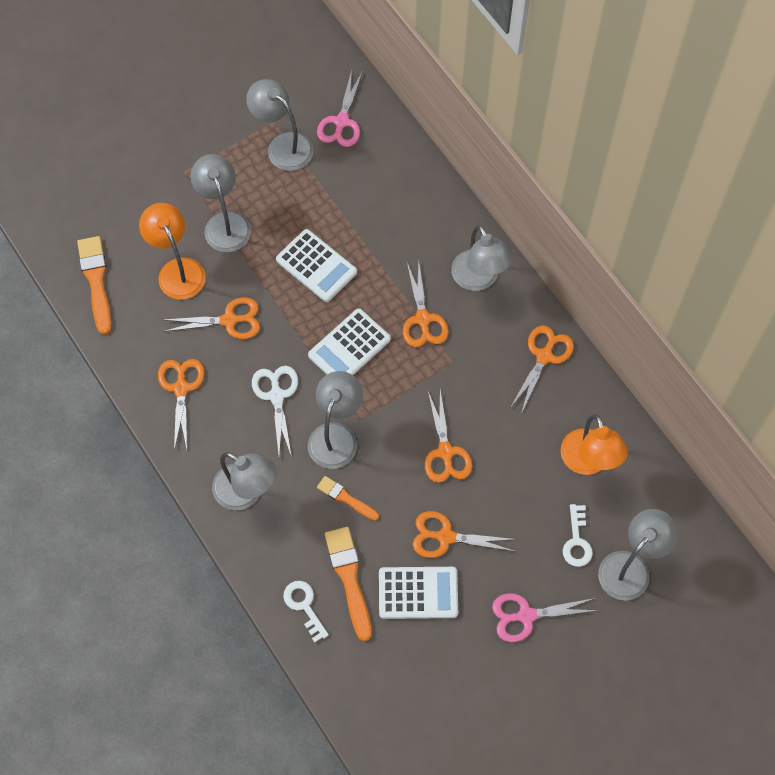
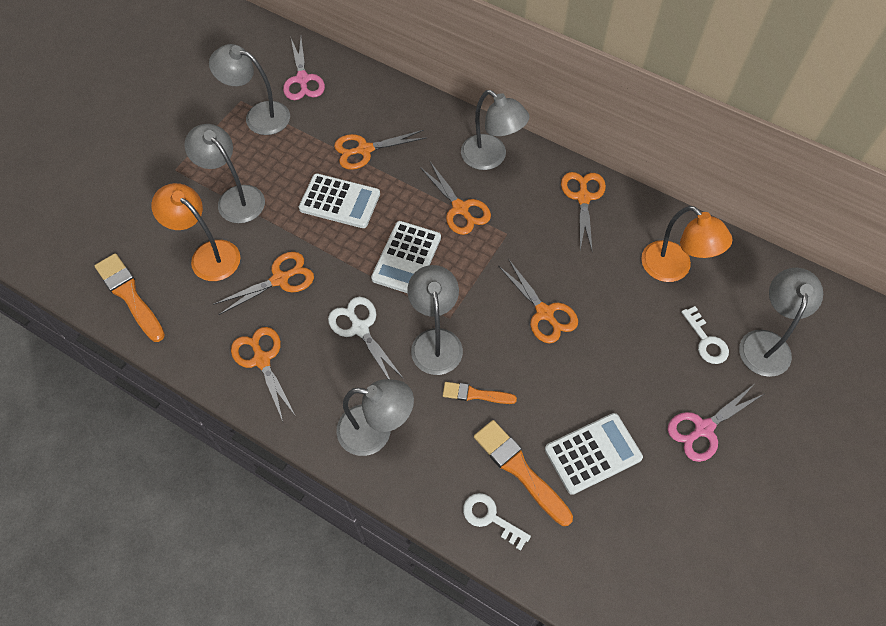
camera: 25 degrees left, 5 degrees down
(445, 537) = (588, 389): orange scissors -> orange scissors (364, 150)

